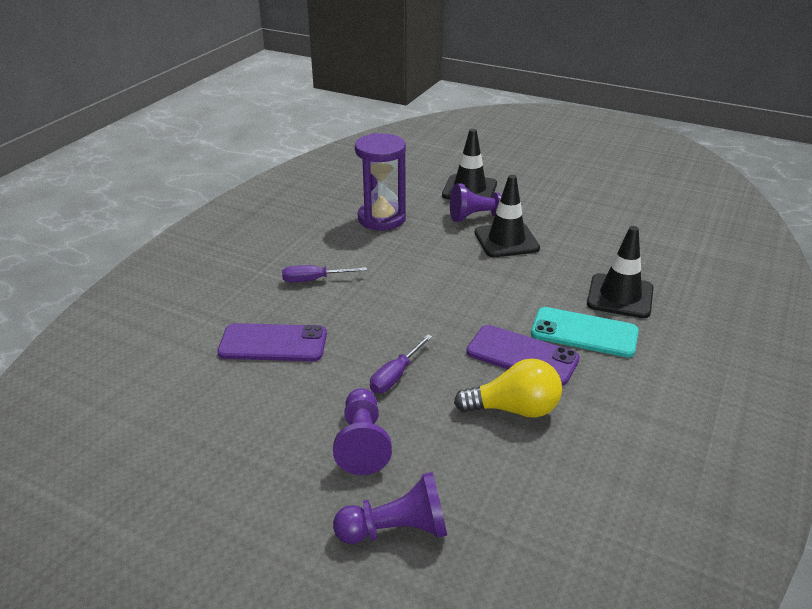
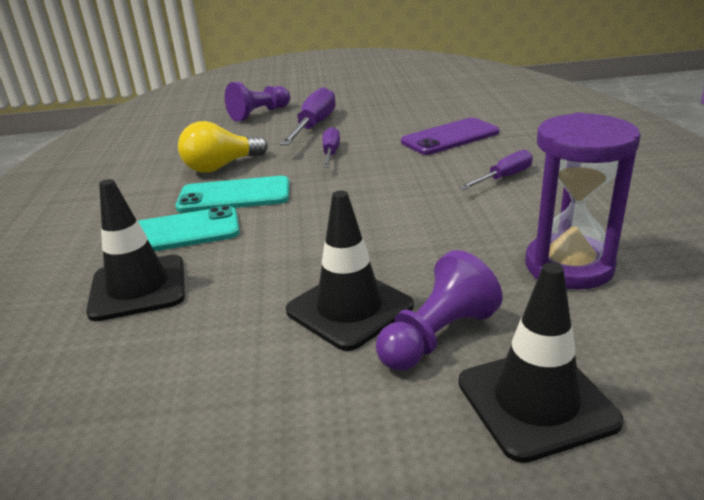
camera: 150 degrees right, 5 degrees down
(362, 443) = (314, 126): purple pawn -> purple screwdriver
(522, 355) = (234, 195): purple phone -> turquoise phone

